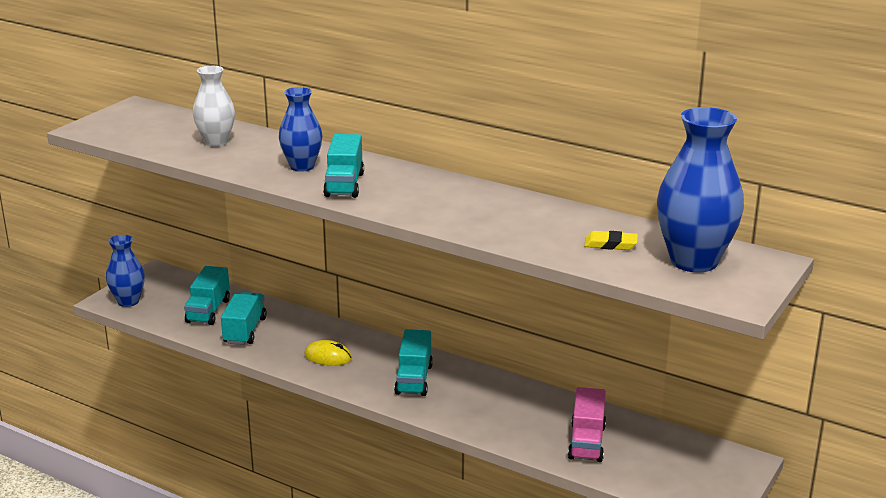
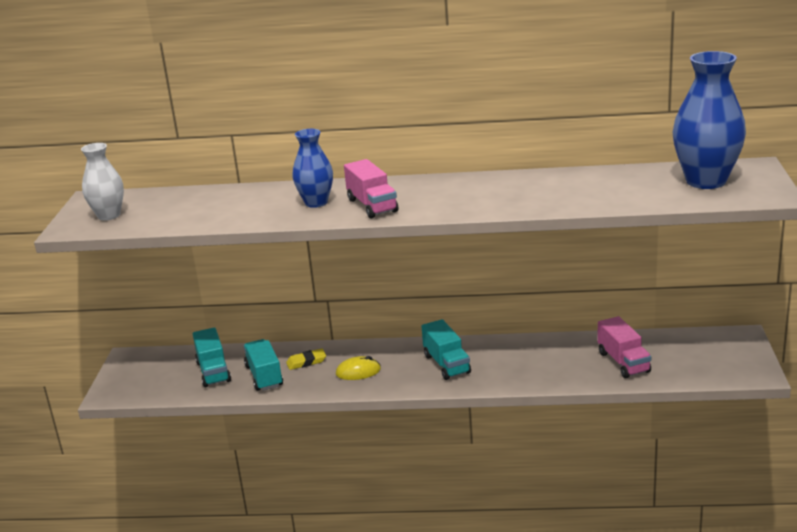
camera: 25 degrees left, 0 degrees up
(128, 301) = (129, 389): blue vase -> none
(216, 142) = (212, 205): white vase -> white vase (109, 215)
(344, 184) = (372, 205): turquoise truck -> pink truck
(610, 244) = (634, 187): yellow eraser -> yellow eraser (306, 362)

